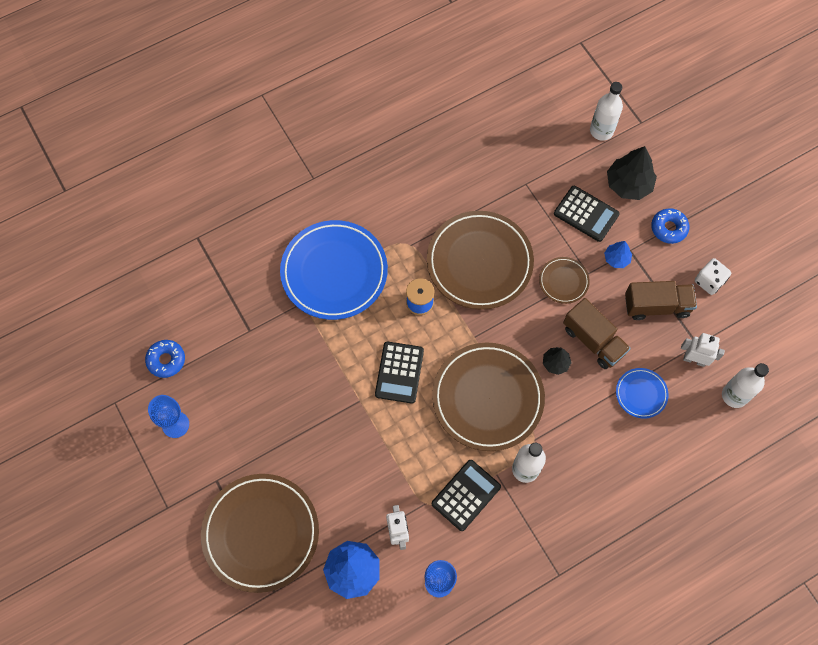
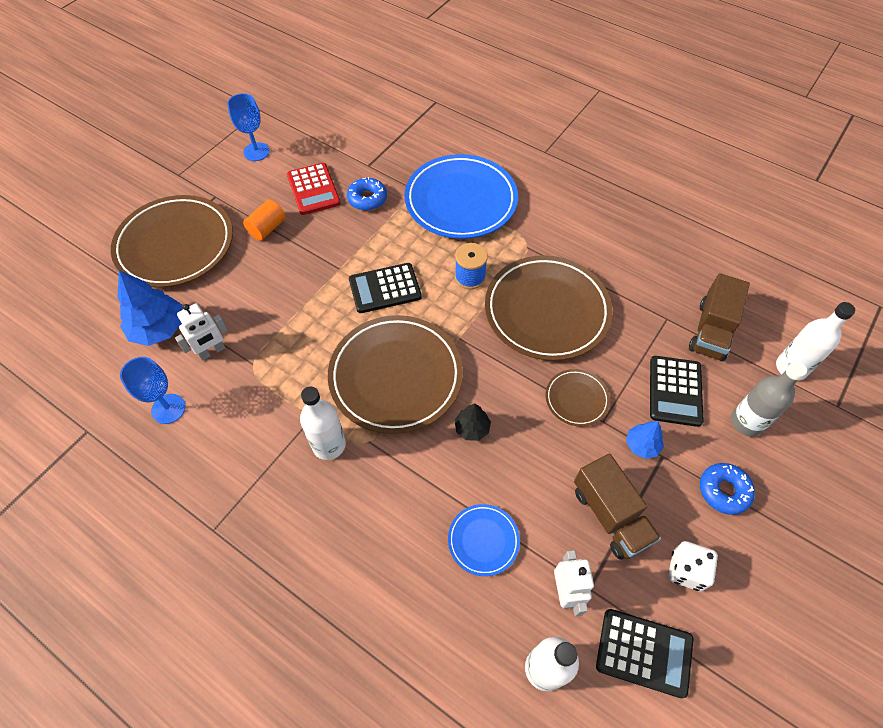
camera: 65 degrees right, 10 degrees down
(166, 360) = (312, 125): blue donut -> blue donut (367, 198)
(255, 389) = (313, 189): none -> red calculator
(282, 445) = (267, 228): none -> orange cylinder
(466, 495) = (275, 397): black calculator -> black calculator (644, 652)
(593, 340) = (522, 458): brown truck -> brown truck (711, 330)
(628, 184) = (746, 422): black tree -> grey bottle

